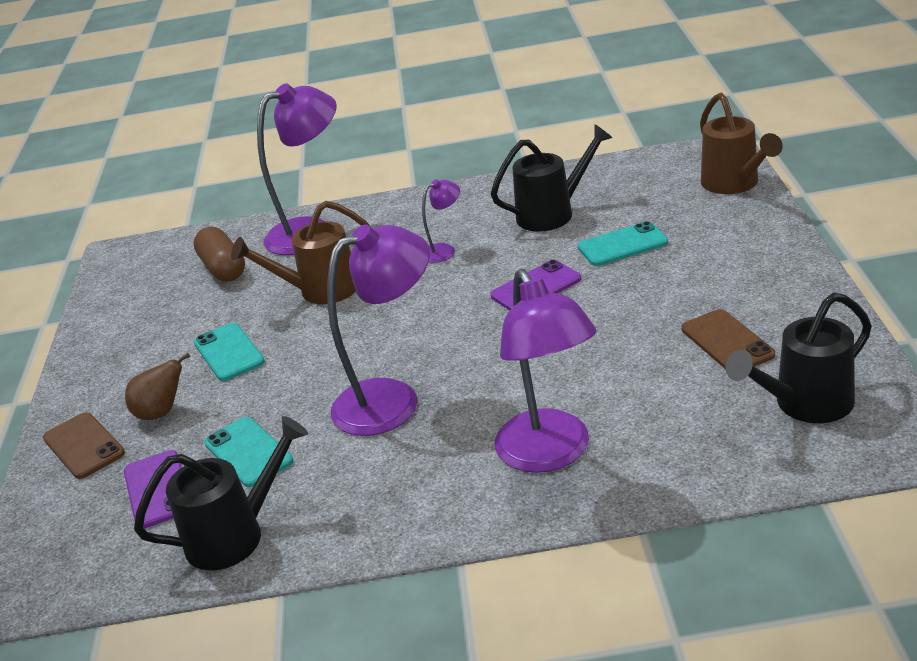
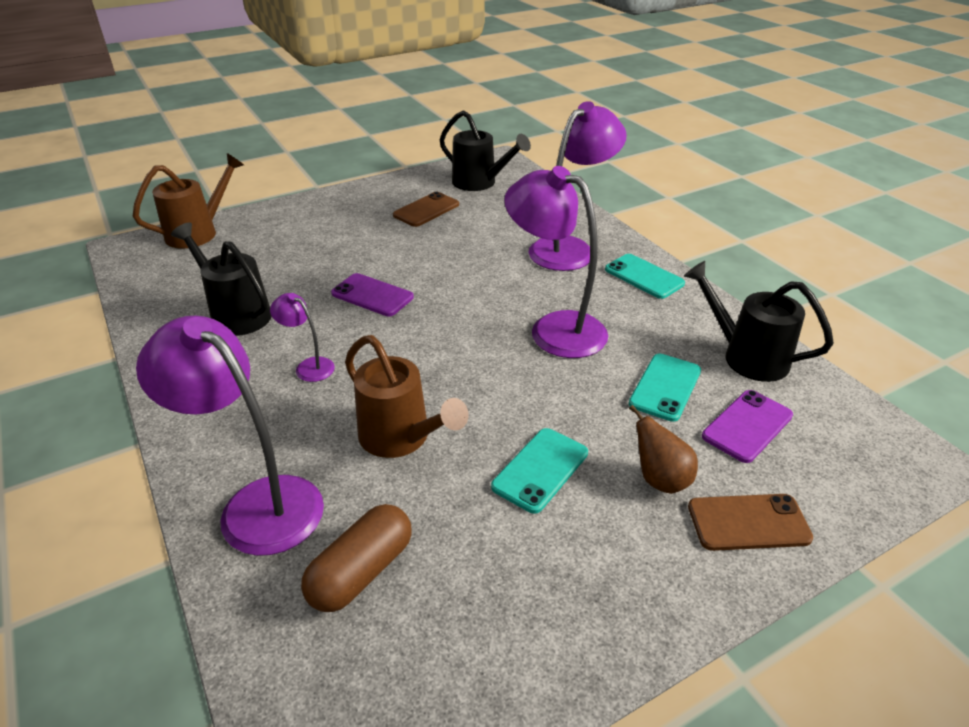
camera: 120 degrees left, 5 degrees up
(83, 446) = (748, 522): brown phone -> brown phone turned 60 degrees clockwise
(622, 245) = (299, 267): turquoise phone -> turquoise phone (644, 276)

